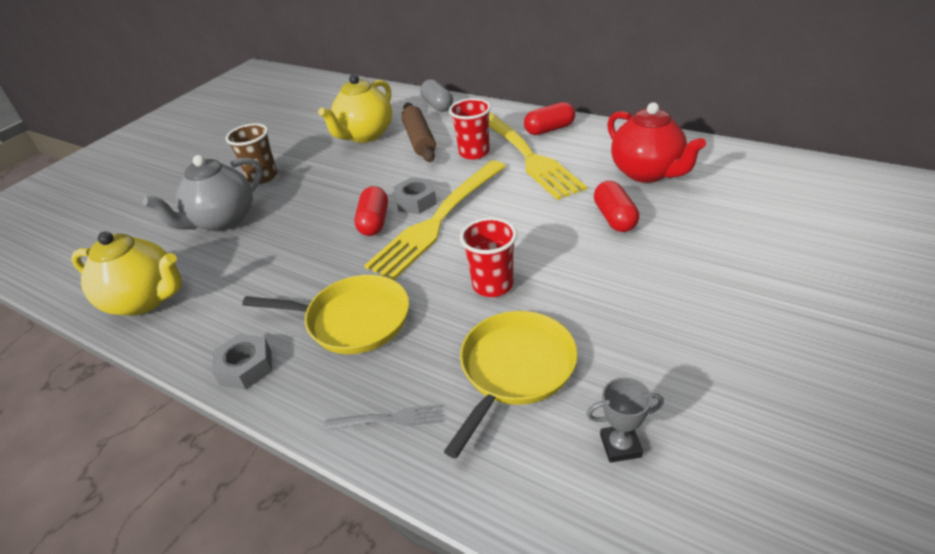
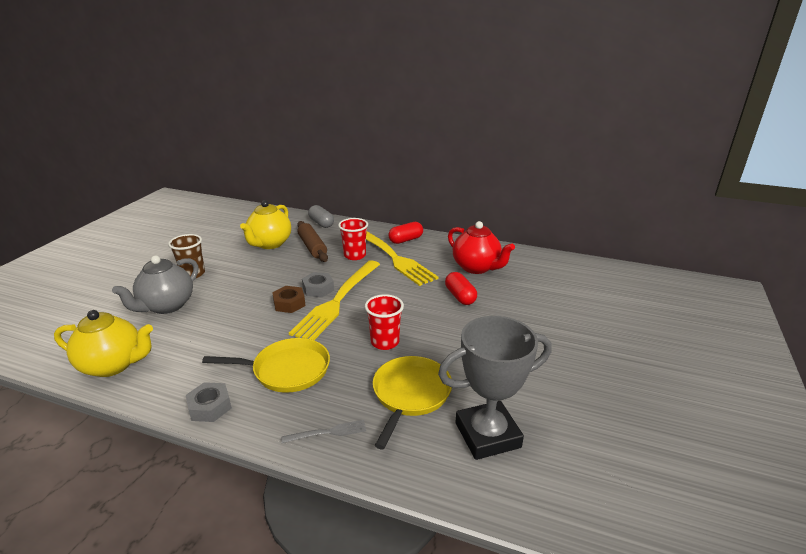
camera: 15 degrees left, 10 degrees down
(374, 222) = (289, 303): red capsule -> brown nut
(620, 446) = (487, 435): grey trophy -> grey trophy, size x2.32

